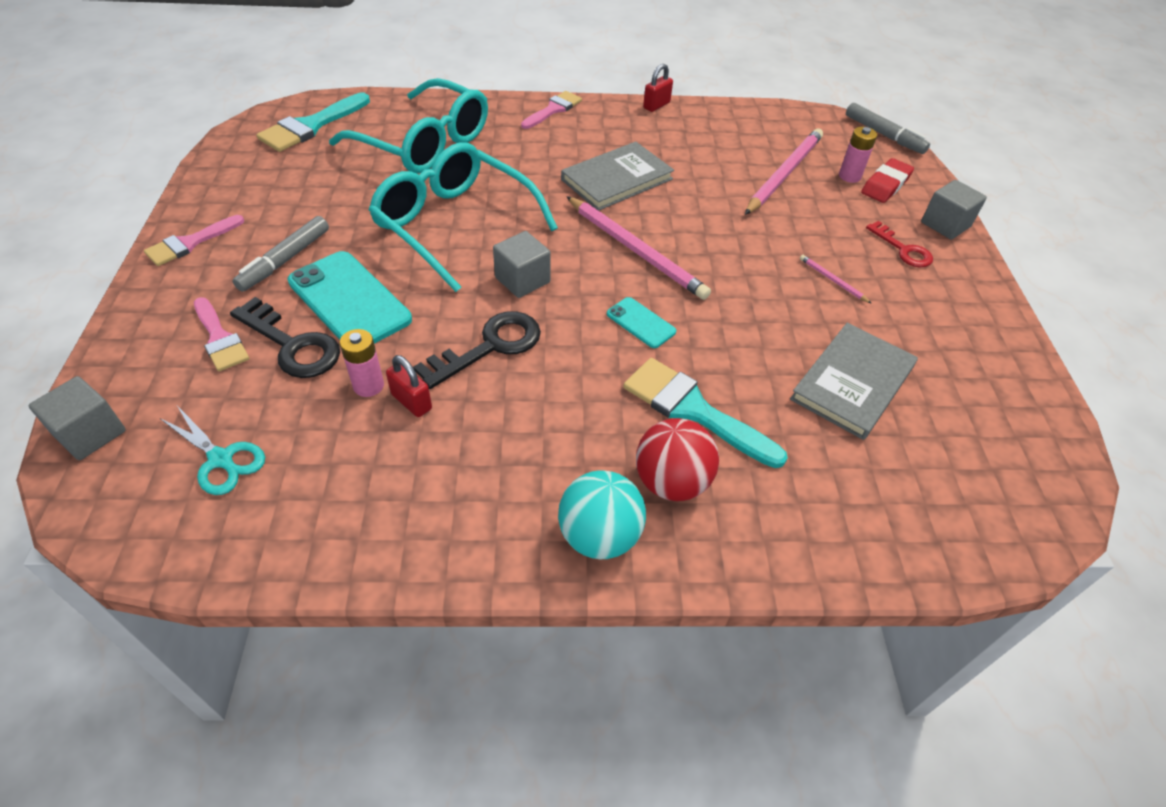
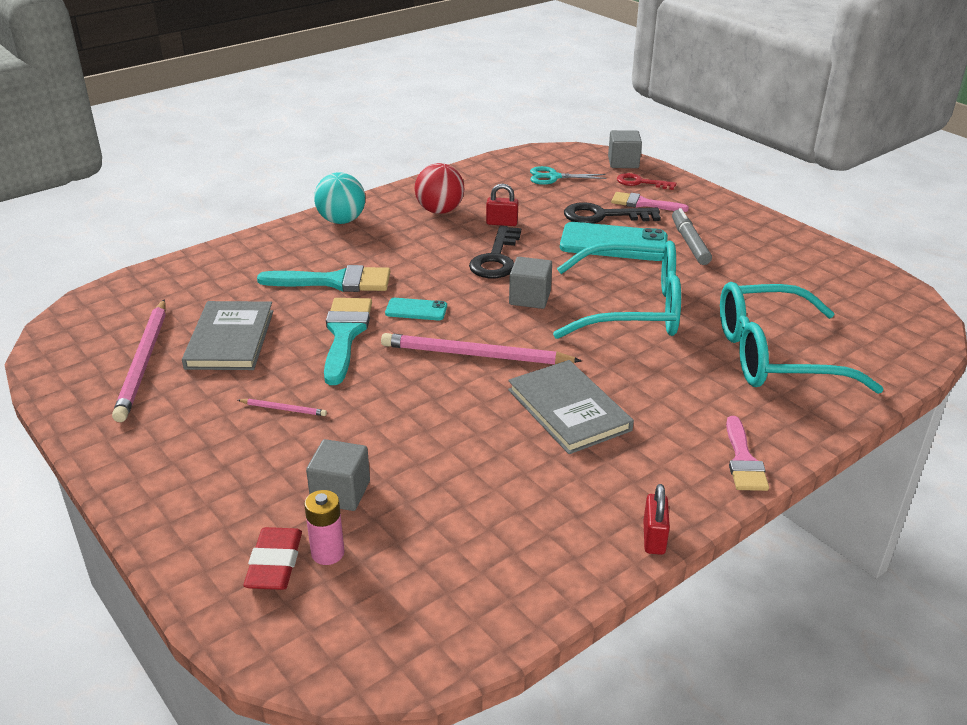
camera: 145 degrees right, 15 degrees down
(190, 243) = (757, 226): pink brush -> none
(311, 126) = (880, 323): turquoise brush -> turquoise brush (345, 334)
(368, 385) = (534, 219): pink battery -> none
(617, 179) = (568, 410): grey book -> grey book turned 45 degrees counterclockwise
(671, 482) = (321, 250): red ball -> red ball (440, 211)
(784, 174) = (409, 511): pink pencil -> pink pencil (144, 362)
(883, 135) = (314, 672): grey marker -> none
(903, 249) = (223, 477): red key -> red key (641, 182)
(945, 224) = (179, 537): grey cube -> grey cube (340, 492)

